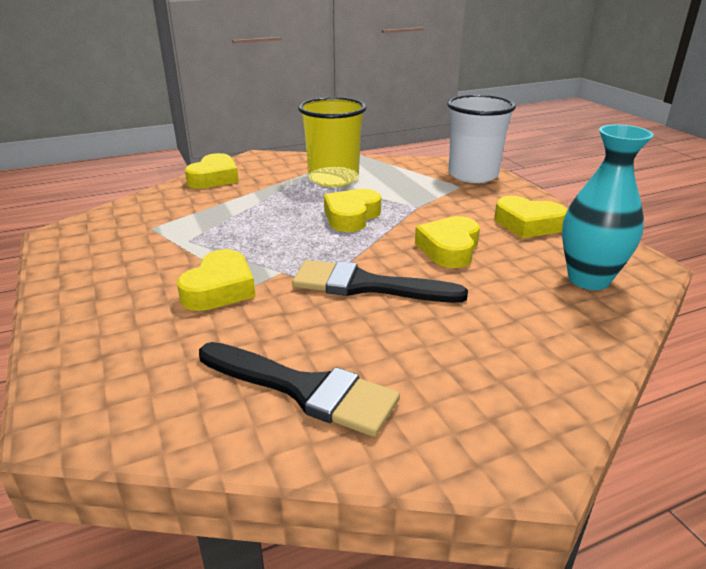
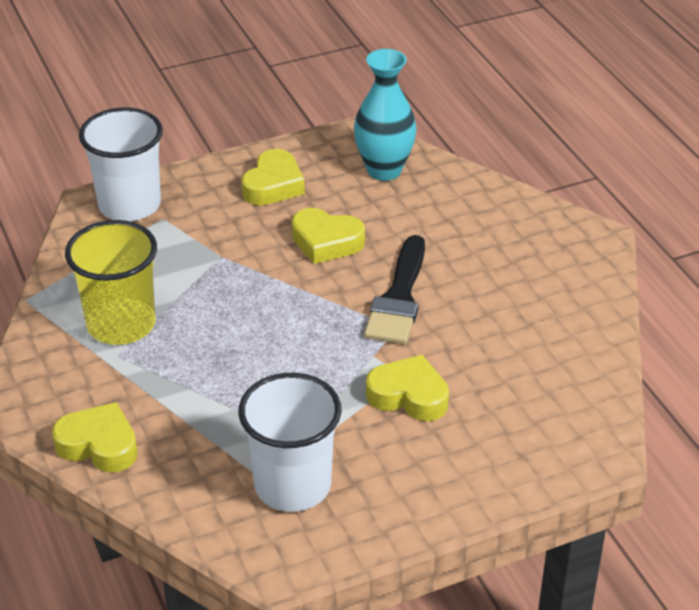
camera: 90 degrees left, 10 degrees up
(137, 237) = (292, 485): none -> white cup
(304, 389) = (547, 331): black brush -> none
(351, 216) = (245, 308): yellow heart -> none

